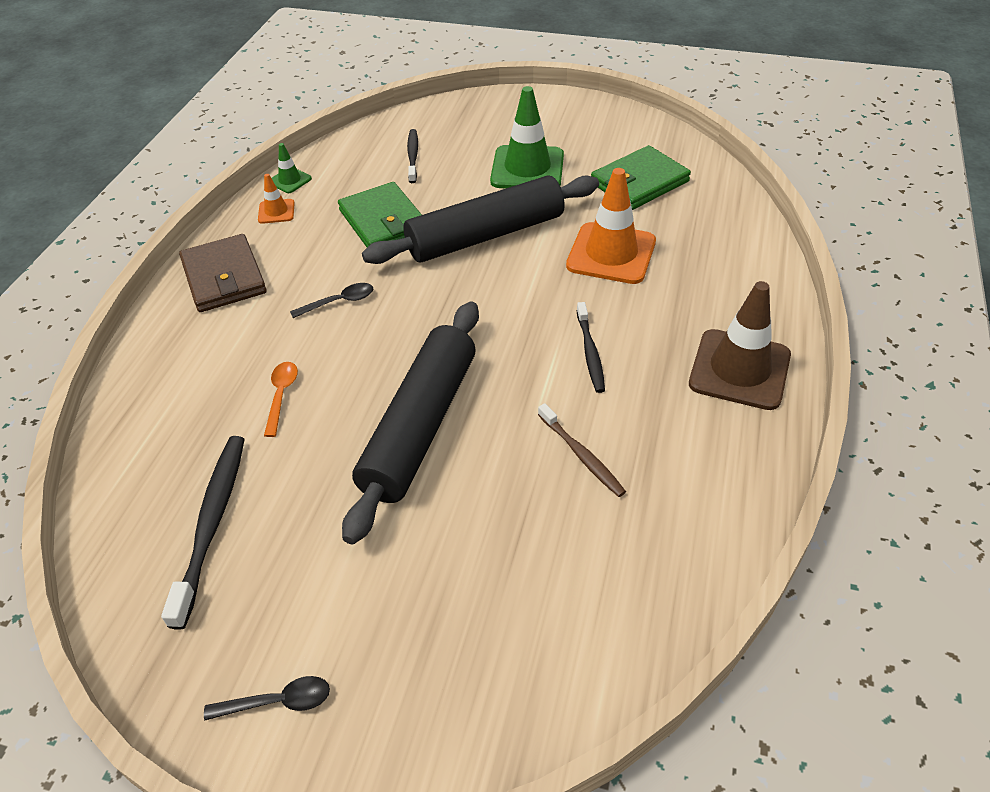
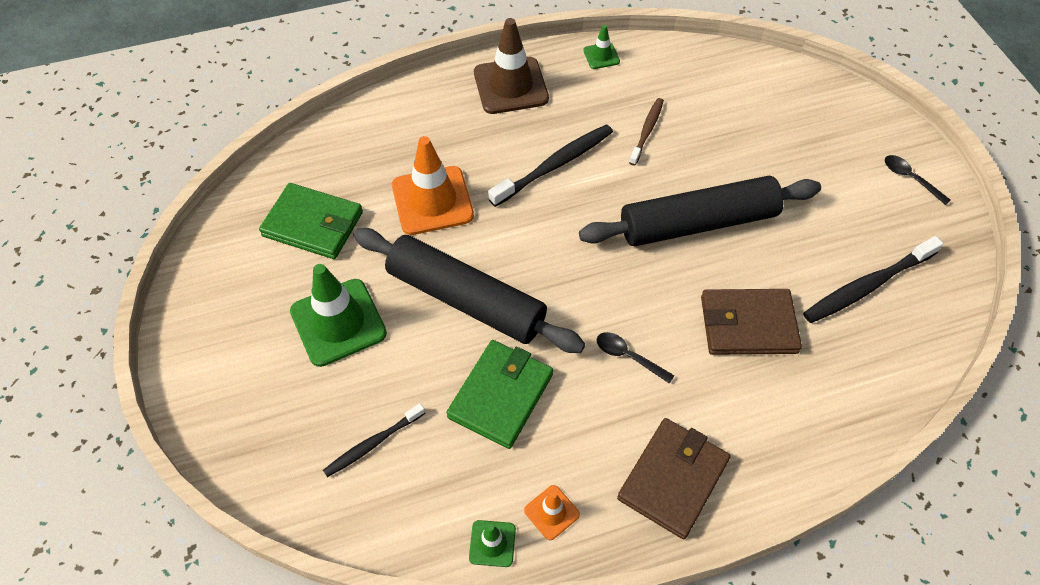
camera: 125 degrees left, 10 degrees up
(281, 396) = (748, 324): orange spoon -> brown wallet
(590, 353) = (555, 165): black toothbrush -> black toothbrush, size x1.62
(745, 480) = (601, 56): none -> green traffic cone

